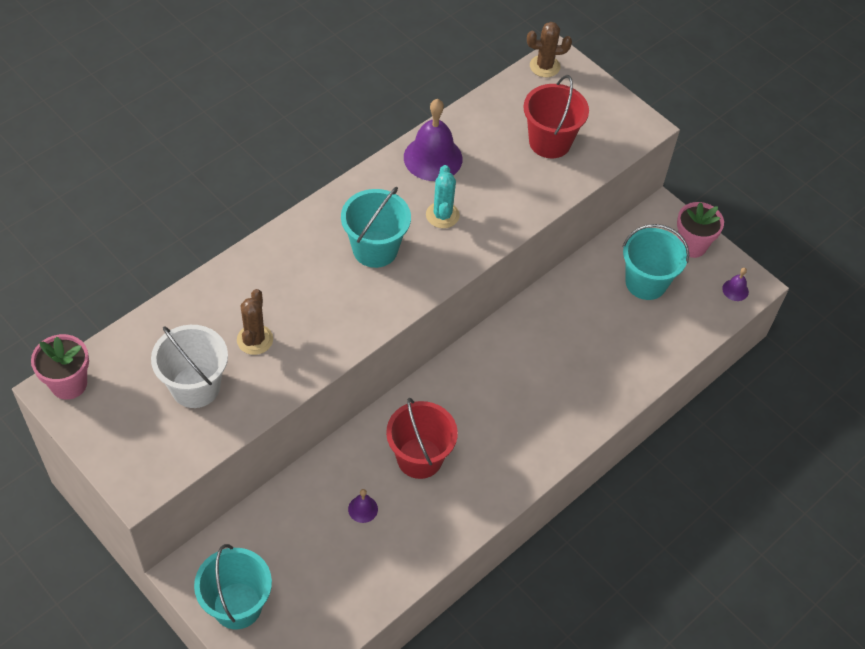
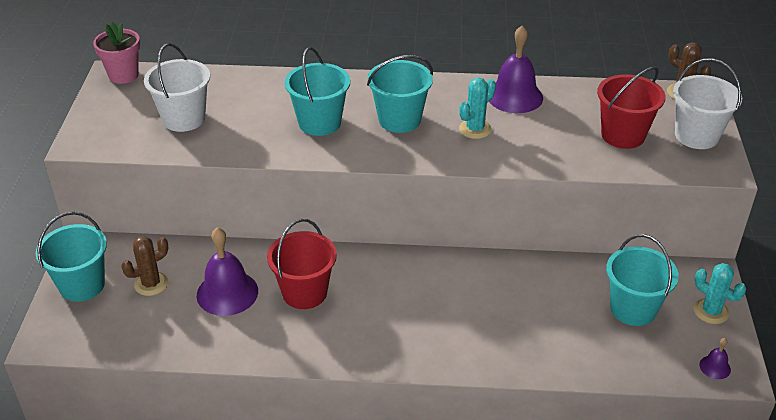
camera: 50 degrees right, 15 degrees down
(255, 340) = (252, 118): brown cactus -> brown cactus (151, 284)
(316, 301) = (319, 123): none -> turquoise bucket
(363, 509) = (227, 293): purple bell -> purple bell, size x2.17
(597, 105) = (696, 136): none -> white bucket
(692, 245) = (711, 311): pink flower pot -> turquoise cactus

